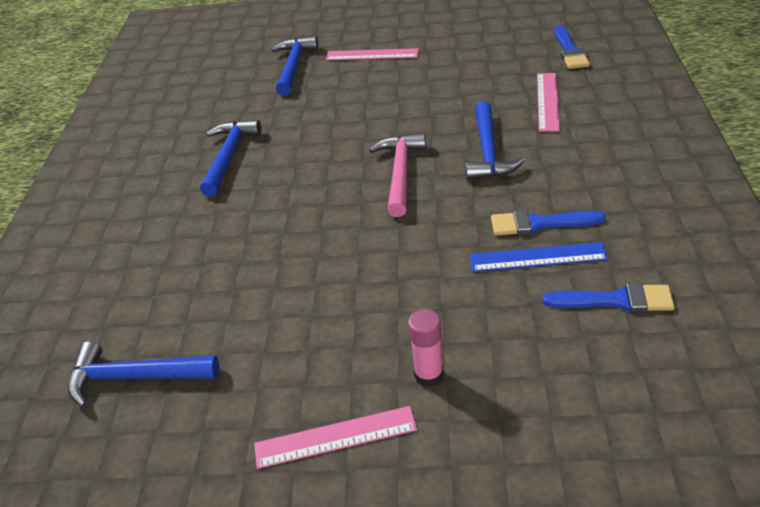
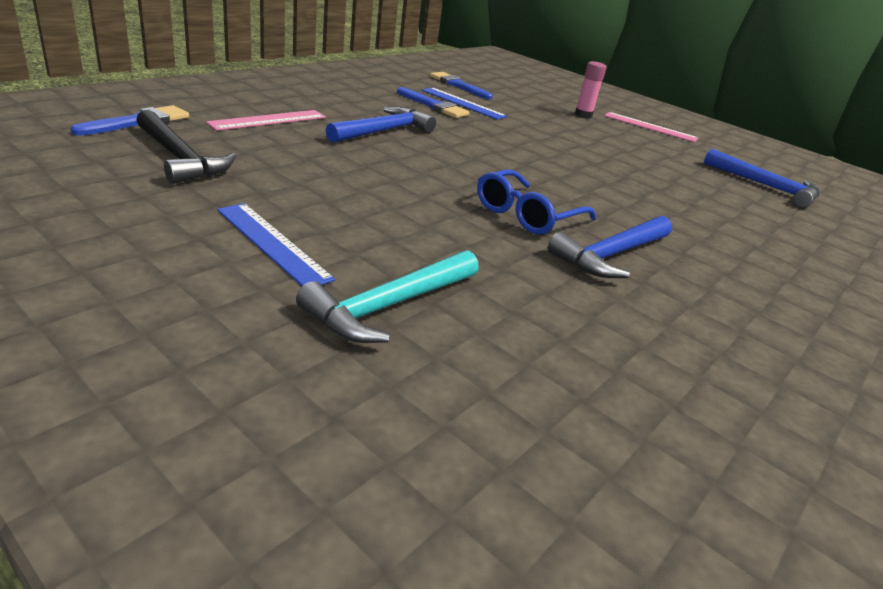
camera: 150 degrees left, 10 degrees down
(294, 66) = (390, 305): blue hammer -> turquoise hammer
(300, 150) = (526, 215): none -> blue glasses
(372, 54) = (272, 243): pink ruler -> blue ruler
(400, 173) = (468, 158): pink hammer -> none
(496, 52) = (180, 158): none -> black hammer

